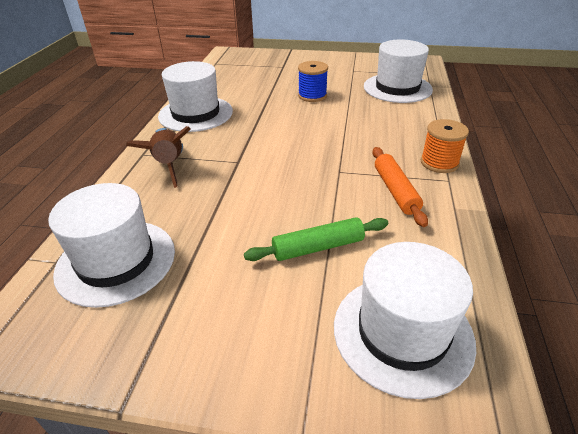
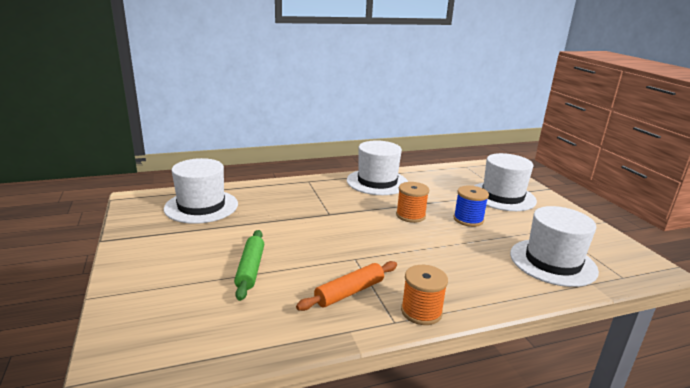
camera: 60 degrees right, 15 degrees down
(169, 165) = (303, 193): brown rocket -> none
(282, 118) = (410, 215): none -> orange spool
(318, 247) = (250, 269): green rolling pin -> green rolling pin turned 45 degrees clockwise
(402, 332) = (178, 322): white hat -> white hat (502, 196)

